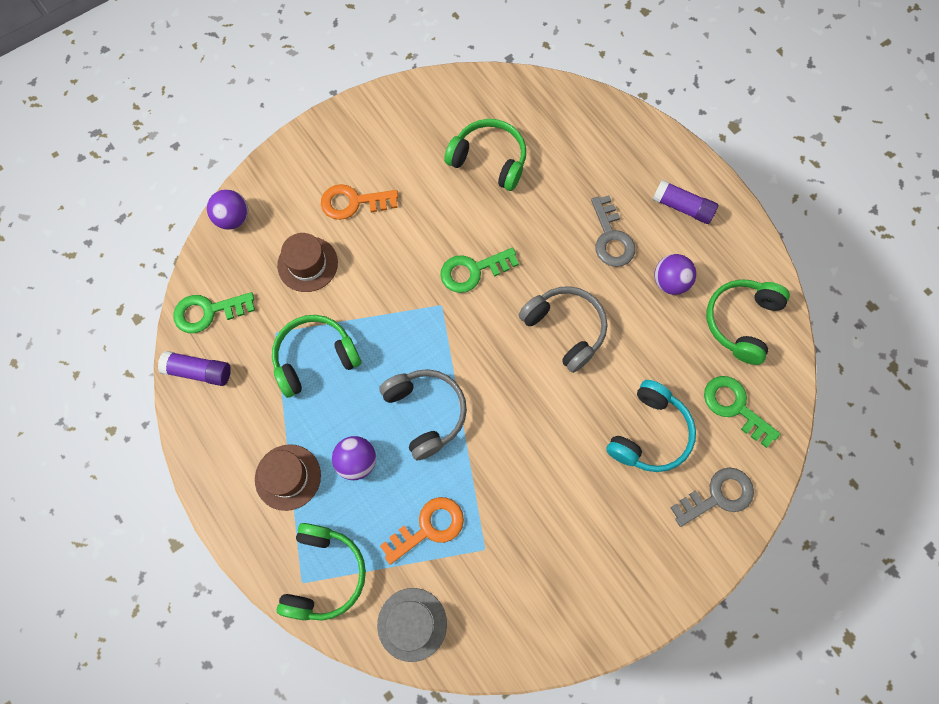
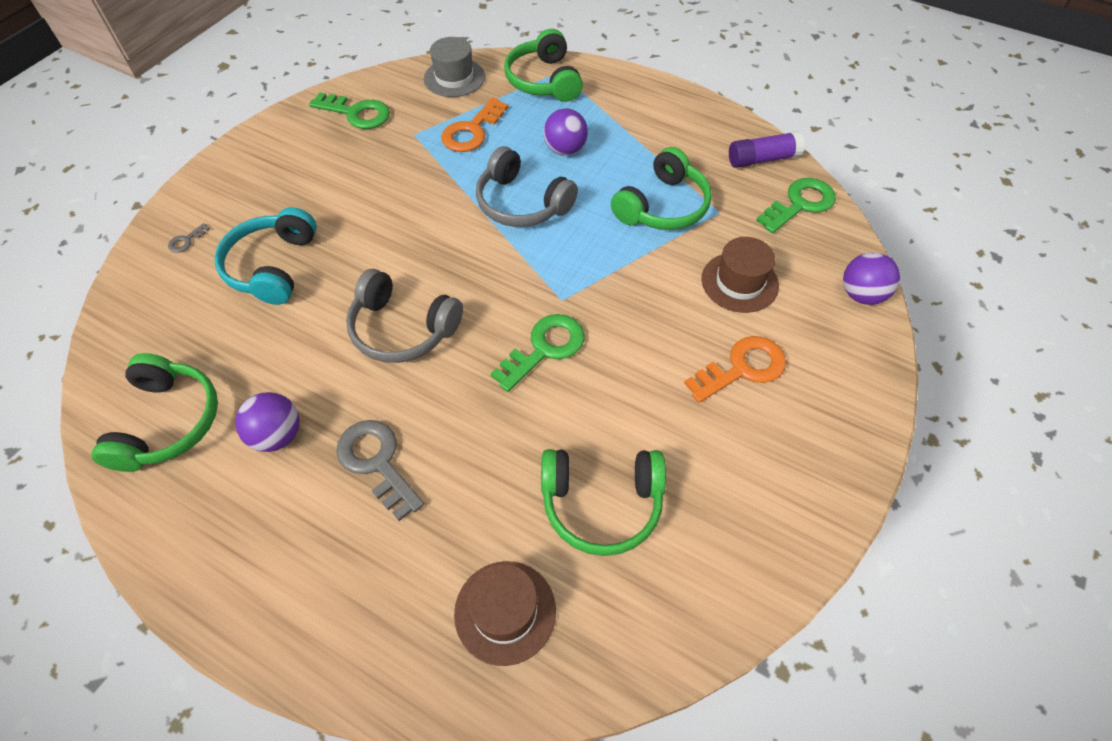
camera: 155 degrees right, 15 degrees down
(288, 477) = (619, 121): brown hat -> brown hat (505, 611)
(682, 207) = (277, 555): purple glue stick -> none
(717, 496) = (186, 241): grey key -> grey key, size x0.45
(735, 407) = (171, 325): green key -> green key (356, 113)

